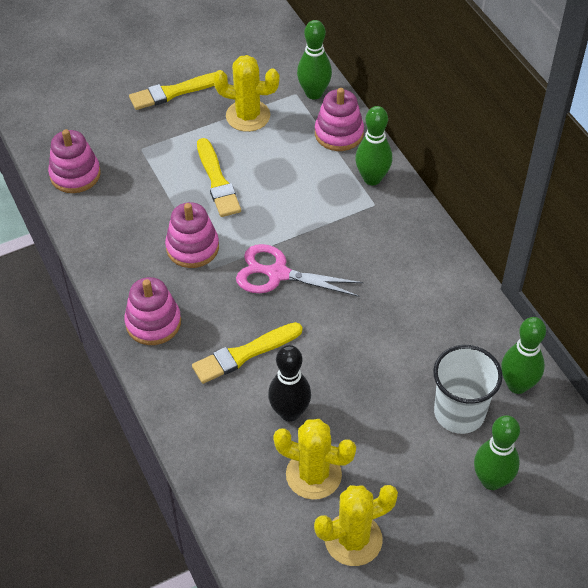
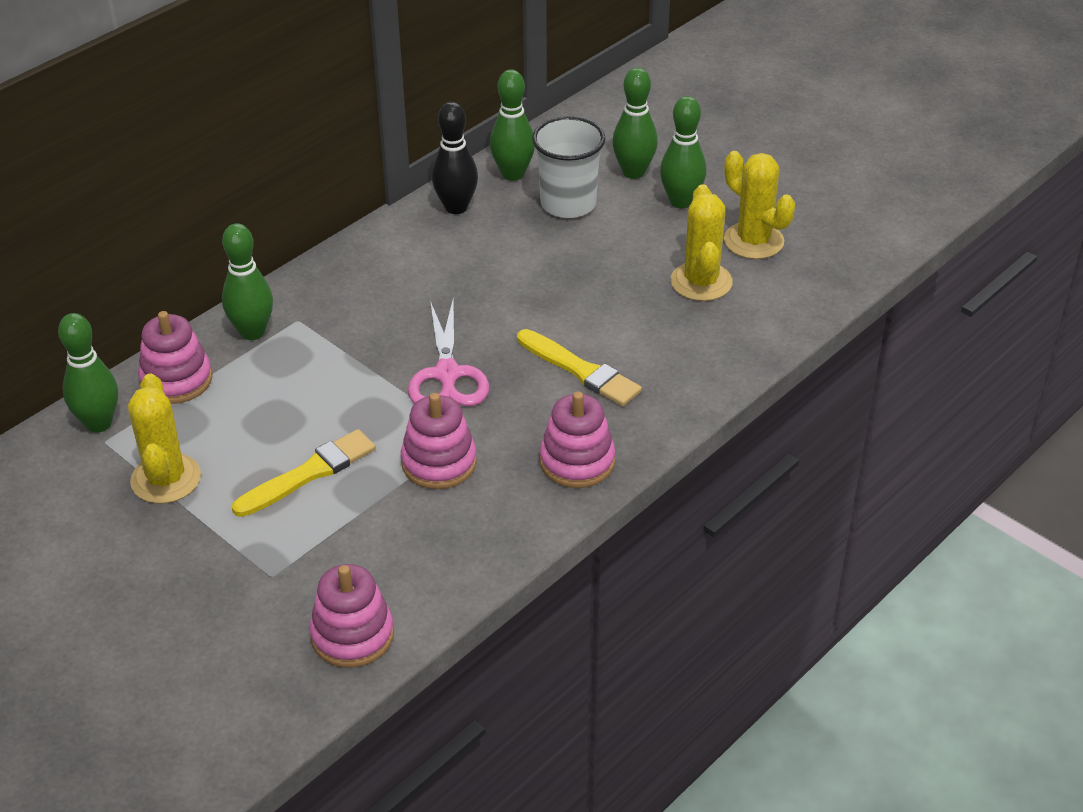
camera: 110 degrees left, 10 degrees down
(174, 92) = (133, 578): yellow brush -> none
(289, 412) = (637, 316): black bowling pin -> black bowling pin (456, 207)
(433, 503) = (681, 201): none -> green bowling pin

